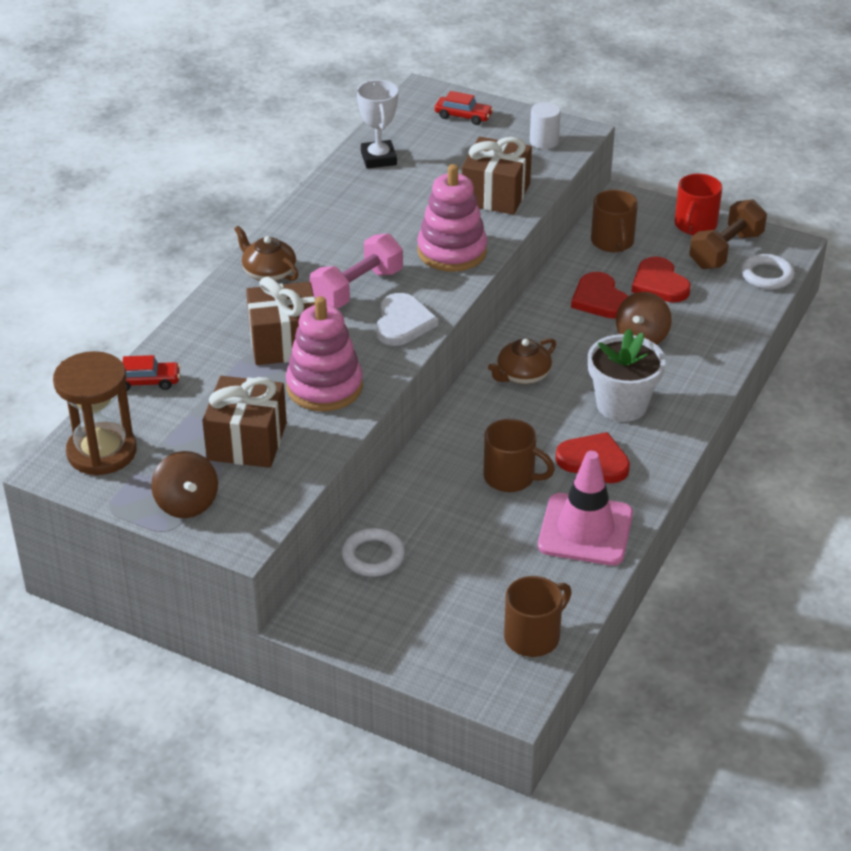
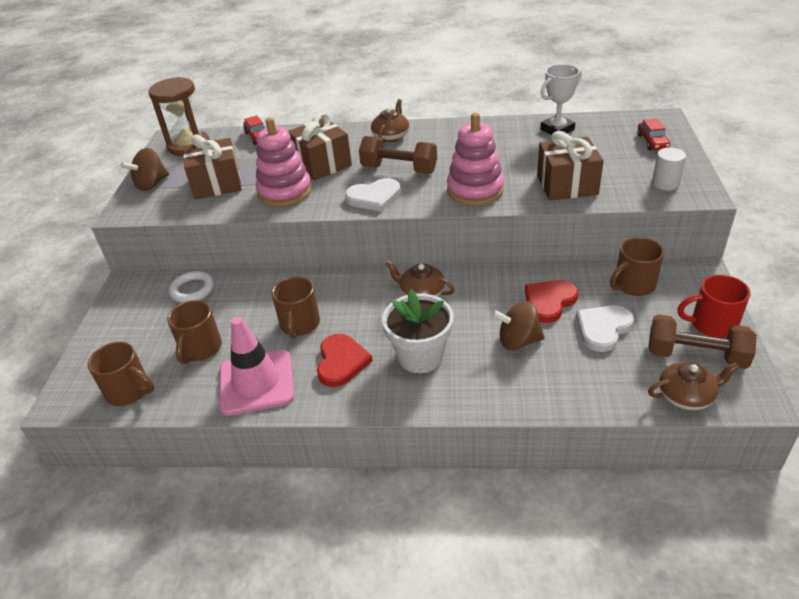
camera: 70 degrees right, 0 degrees up
(357, 289) = (399, 169): pink dumbbell -> brown dumbbell
(498, 566) = (200, 349): none -> brown mug
(659, 284) = (603, 328): red heart -> white heart
(767, 275) = (686, 396): white ring -> brown teapot

